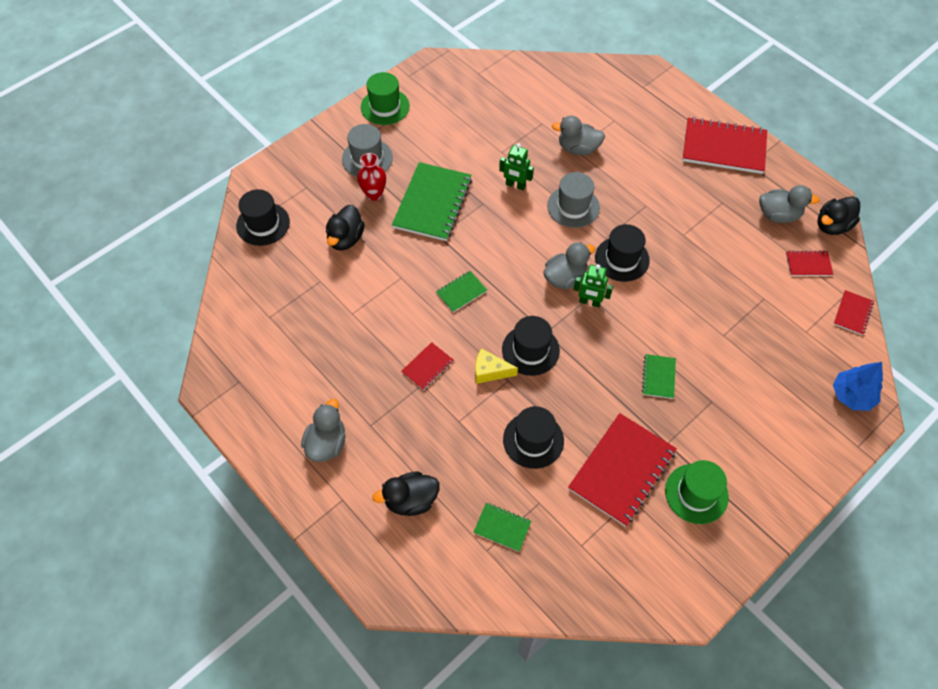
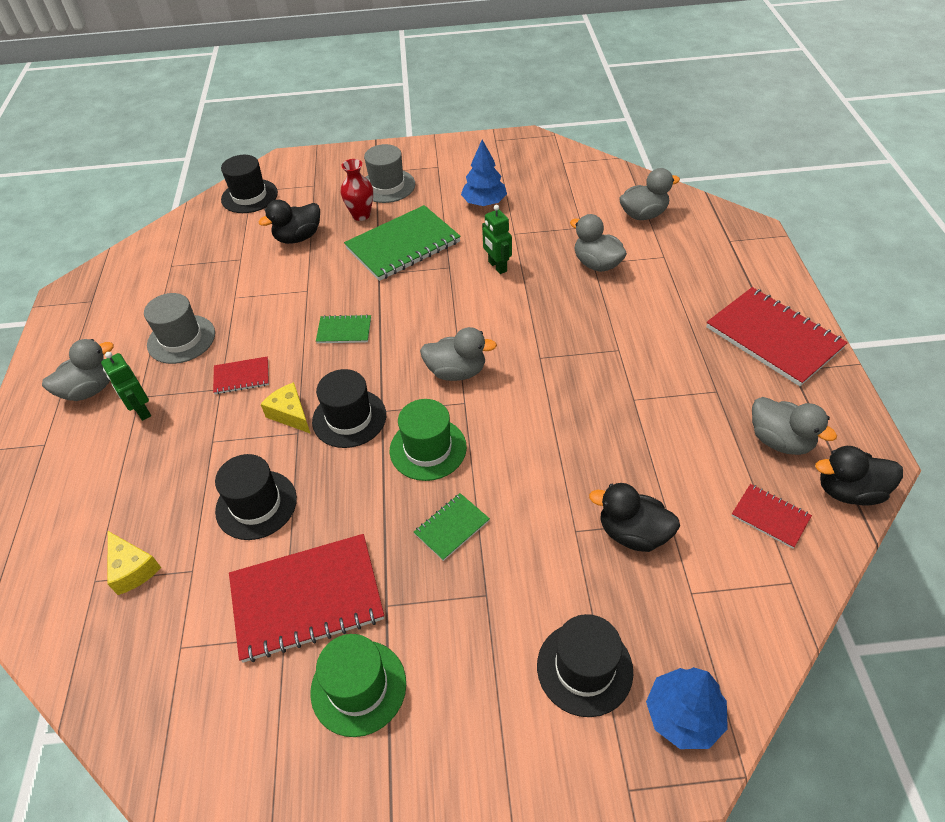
camera: 40 degrees right, 10 degrees down
(385, 107) = (447, 154): green hat -> green hat (428, 449)
(411, 500) = (91, 484): black duck -> black duck (632, 533)
(455, 137) = (484, 203): none -> blue tree
(502, 527) = (133, 569): green notebook -> yellow cheese
(573, 92) = (643, 215): none -> grey duck
(573, 206) = (536, 312): grey hat -> grey hat (181, 339)
(589, 302) = (457, 408): green robot -> green robot (141, 410)
(622, 259) = (536, 386): black hat -> black hat (584, 668)
(852, 313) = (782, 612): red notebook -> none

